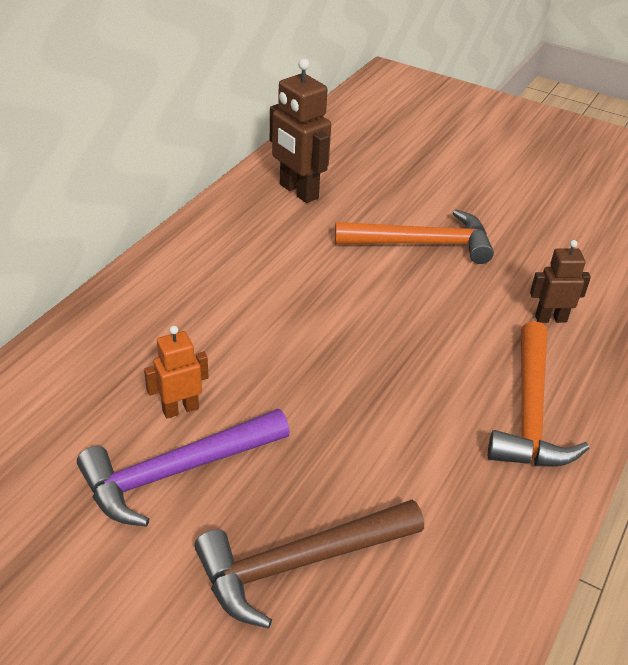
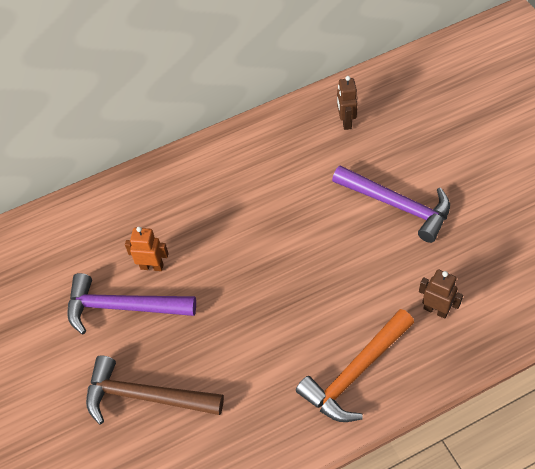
camera: 40 degrees right, 15 degrees up
(298, 191) = (345, 122): brown robot -> brown robot, size x0.59
(421, 244) = (397, 205): orange hammer -> purple hammer

